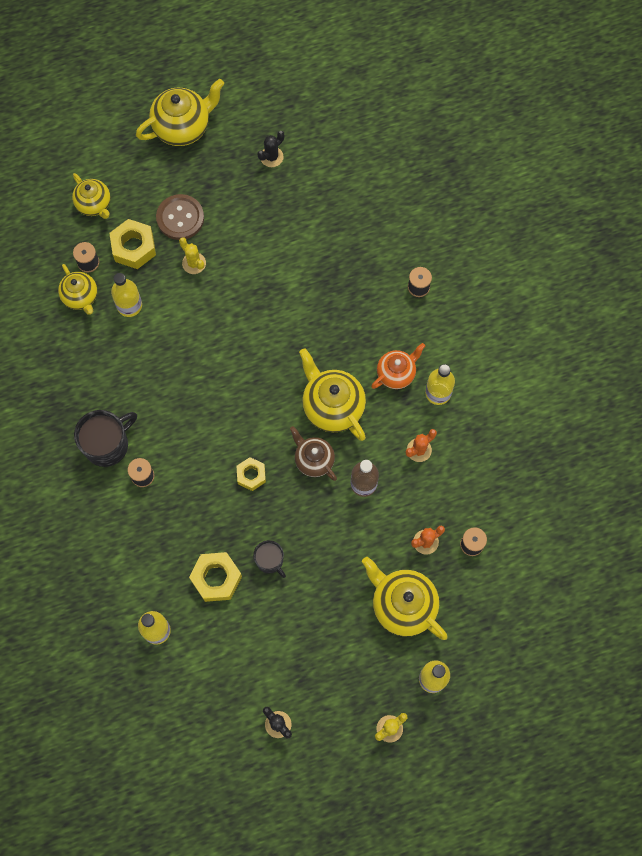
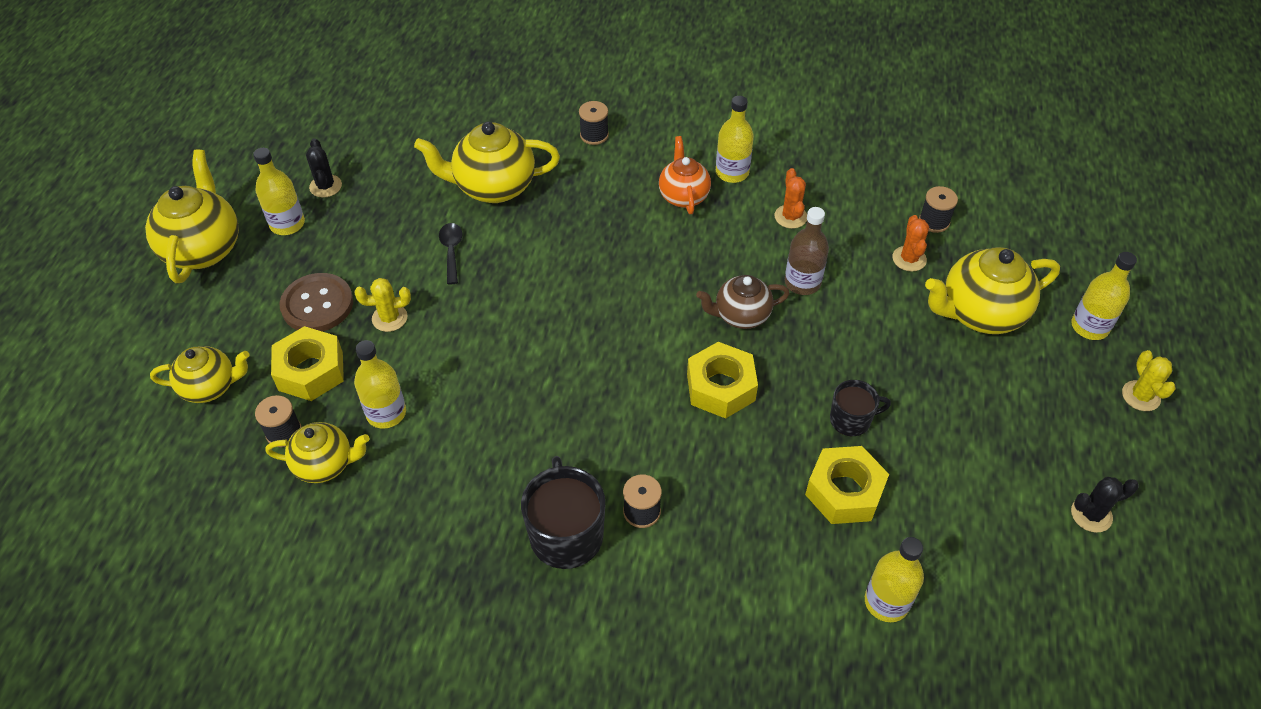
camera: 60 degrees left, 20 degrees down
(229, 158) = (287, 224): none -> yellow bottle
(251, 475) = (720, 387): yellow nut -> yellow nut, size x1.56
(264, 264) = (451, 251): none -> black spoon
(332, 406) = (683, 268): yellow teapot -> yellow teapot (493, 187)

